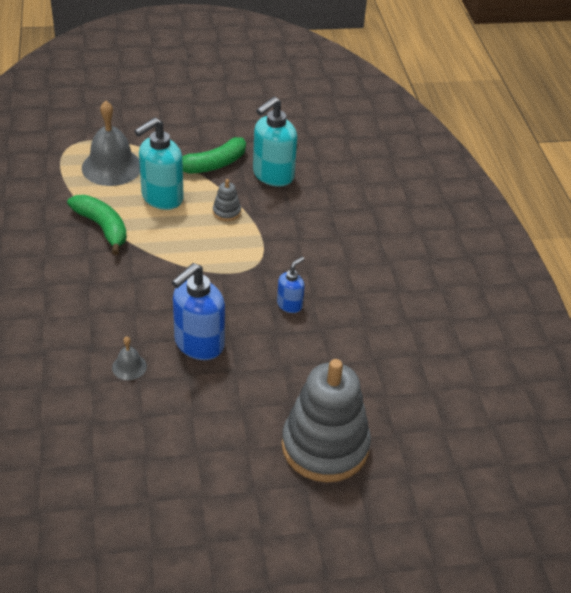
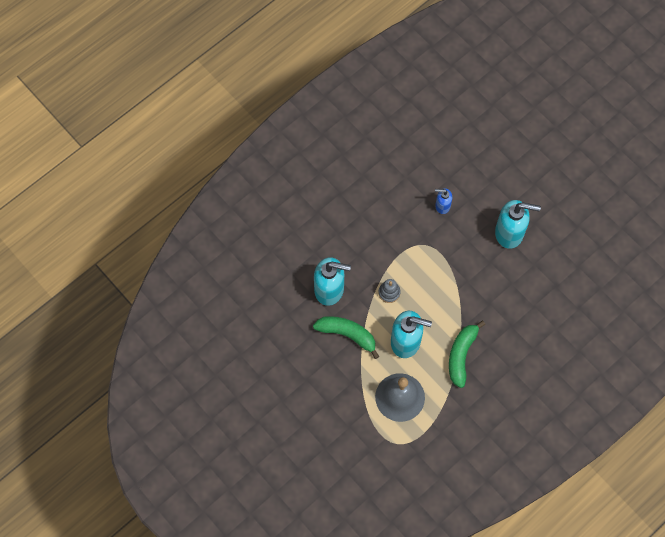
camera: 120 degrees left, 25 degrees up
(129, 367) = (553, 256): grey bell -> none
(198, 344) = (509, 233): blue soap dispenser -> turquoise soap dispenser
(325, 446) = (526, 131): grey stacking toy -> none

